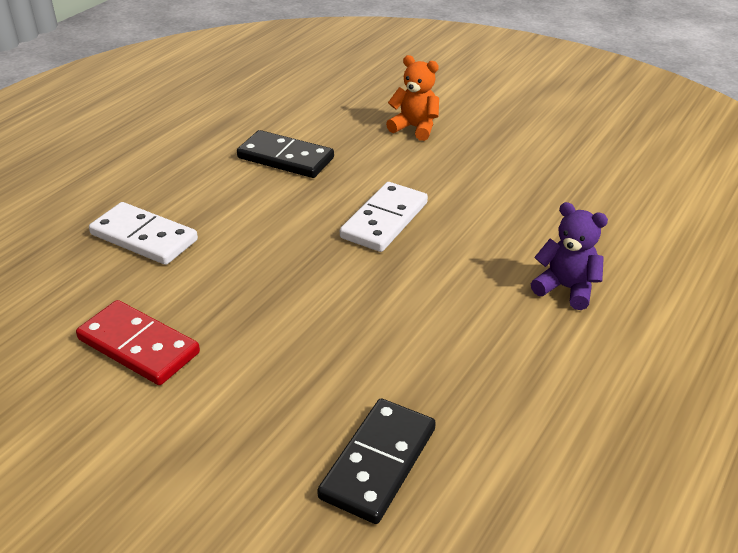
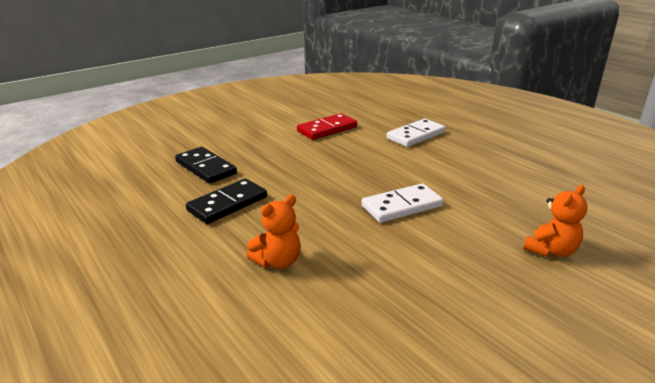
camera: 110 degrees right, 10 degrees down
(285, 158) = (499, 183): black domino -> black domino (228, 204)
(384, 220) = (402, 206): white domino -> white domino turned 75 degrees counterclockwise
(566, 288) = (278, 261): purple teddy bear -> orange teddy bear

